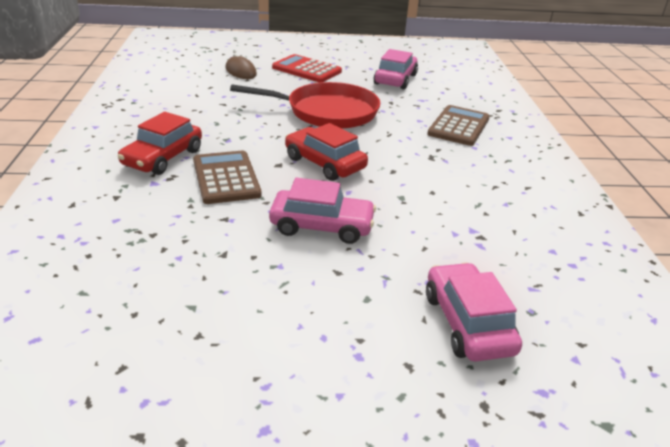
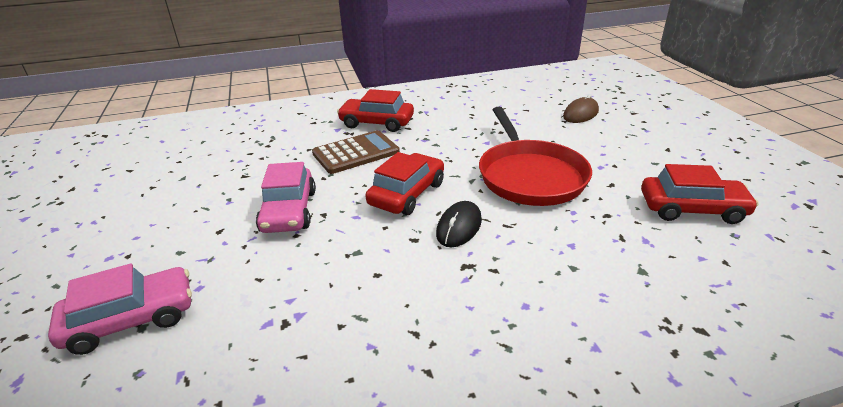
camera: 80 degrees right, 0 degrees up
(306, 69) = (635, 144): red calculator -> none
(384, 151) = (459, 227): none -> black mouse
(395, 79) = (692, 209): pink car -> red car
(459, 126) = (584, 284): brown calculator -> none

